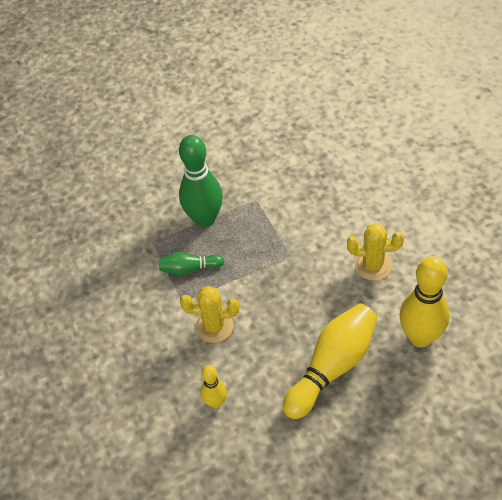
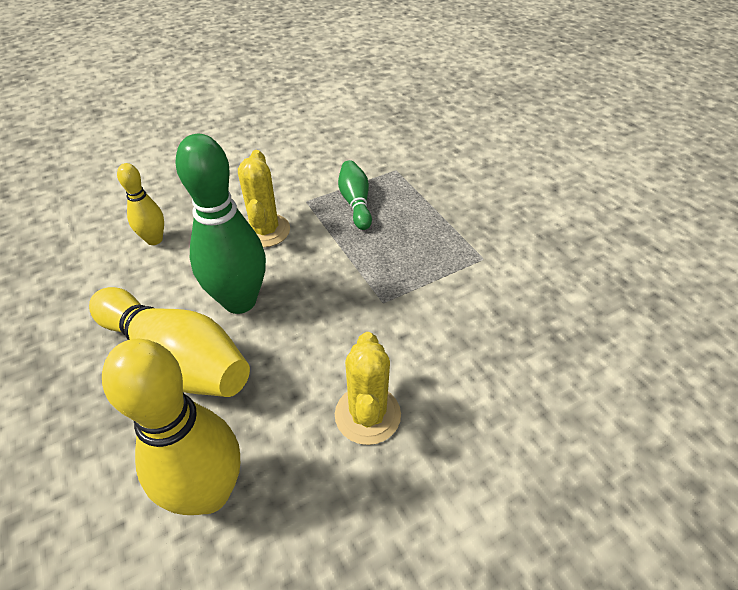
camera: 80 degrees right, 5 degrees down
(205, 219) = (438, 210): green bowling pin -> green bowling pin (240, 301)

